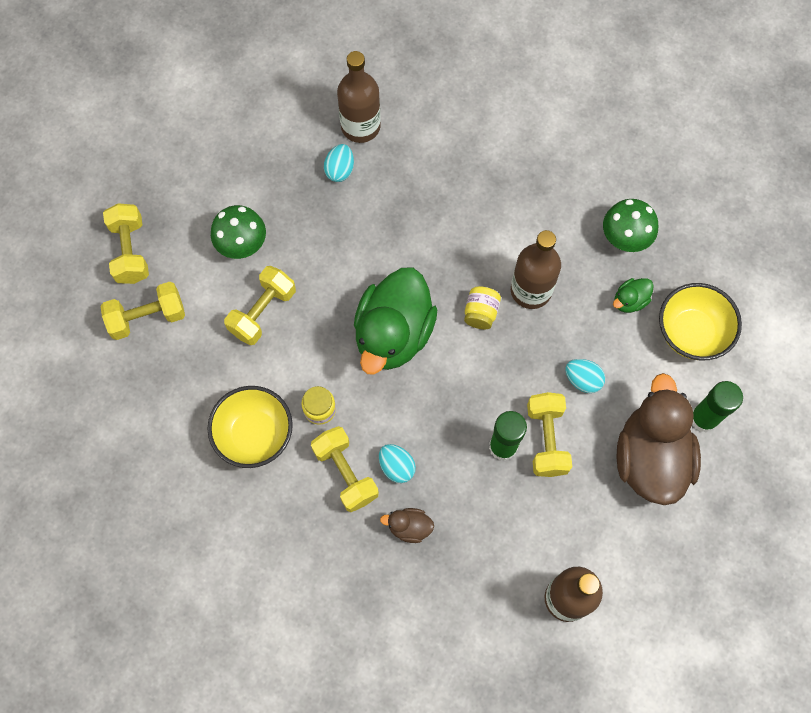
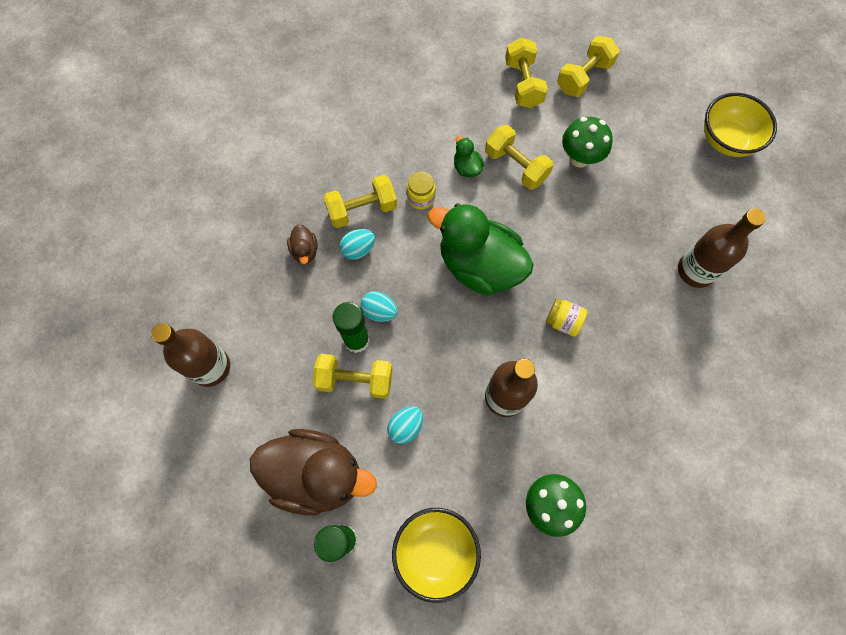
camera: 100 degrees right, 0 degrees up
(130, 251) = (584, 77): yellow dumbbell -> yellow dumbbell turned 45 degrees counterclockwise
(254, 435) = (409, 148): yellow bowl -> yellow bowl (726, 140)
(340, 170) = (649, 246): turquoise egg -> turquoise egg (379, 311)
(409, 527) = (305, 251): brown duck -> brown duck turned 150 degrees clockwise
(480, 313) = (488, 345): yellow jar -> yellow jar (563, 321)
(630, 301) = (480, 494): green duck -> green duck (467, 168)

